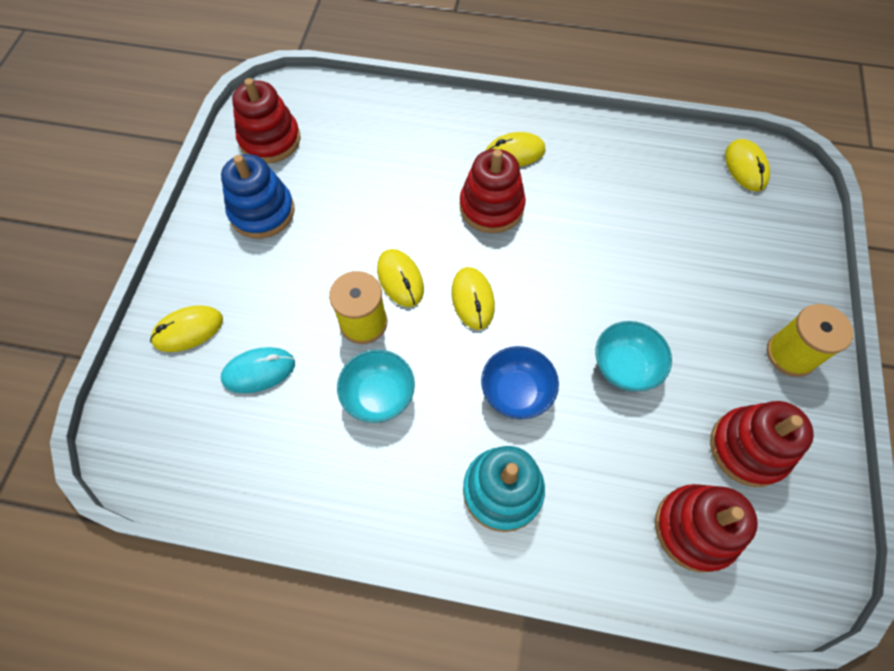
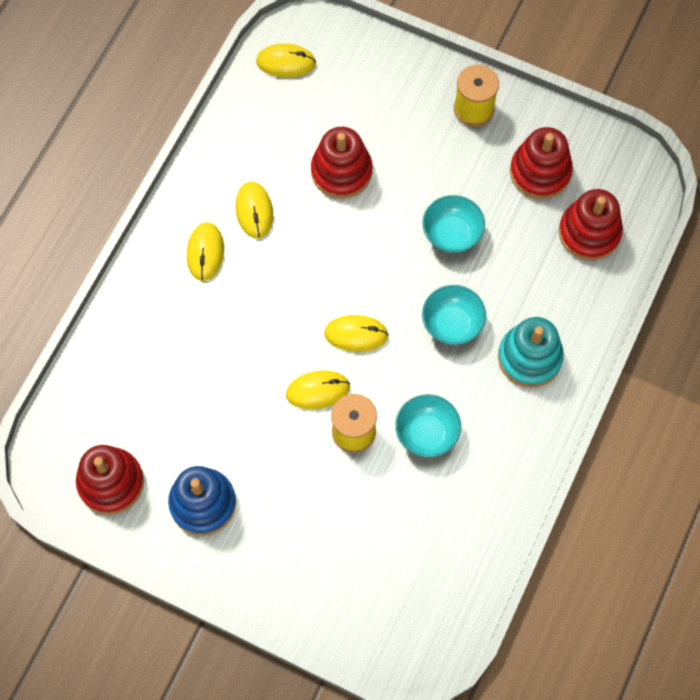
camera: 75 degrees left, 5 degrees up
(188, 330) = (318, 588): yellow mouse -> yellow mouse (254, 211)
(259, 371) = (377, 529): turquoise mouse -> none
(491, 207) = (262, 291): red stacking toy -> red stacking toy (341, 171)
(516, 392) = (452, 324): blue bowl -> turquoise bowl

